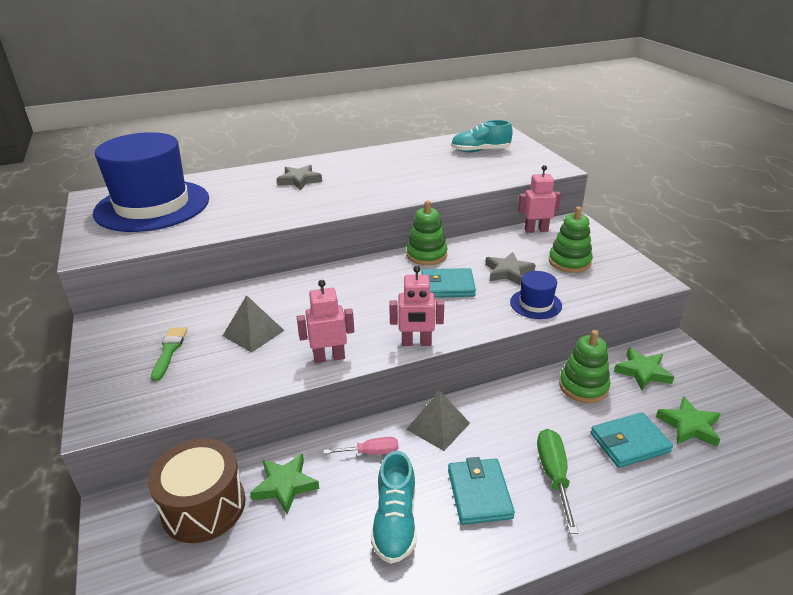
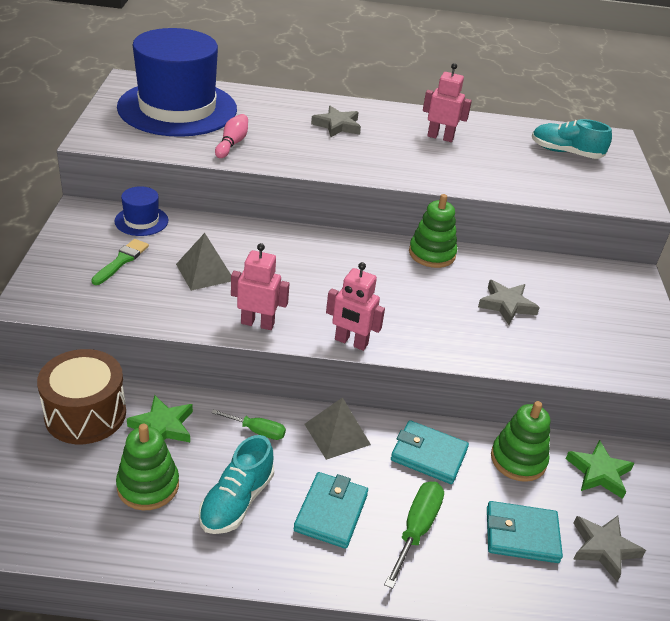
camera: 20 degrees right, 5 degrees up
(222, 218) = (232, 143): none -> pink bowling pin
(371, 452) = (257, 431): pink screwdriver -> green screwdriver
(447, 286) = (427, 296): turquoise wallet -> turquoise wallet (428, 455)
(535, 304) = (508, 350): blue hat -> blue hat (141, 221)
(536, 230) = (579, 269): pink robot -> pink robot (440, 137)
(569, 262) = (587, 319): green stacking toy -> green stacking toy (148, 486)
(689, 426) = (604, 548): green star -> grey star

